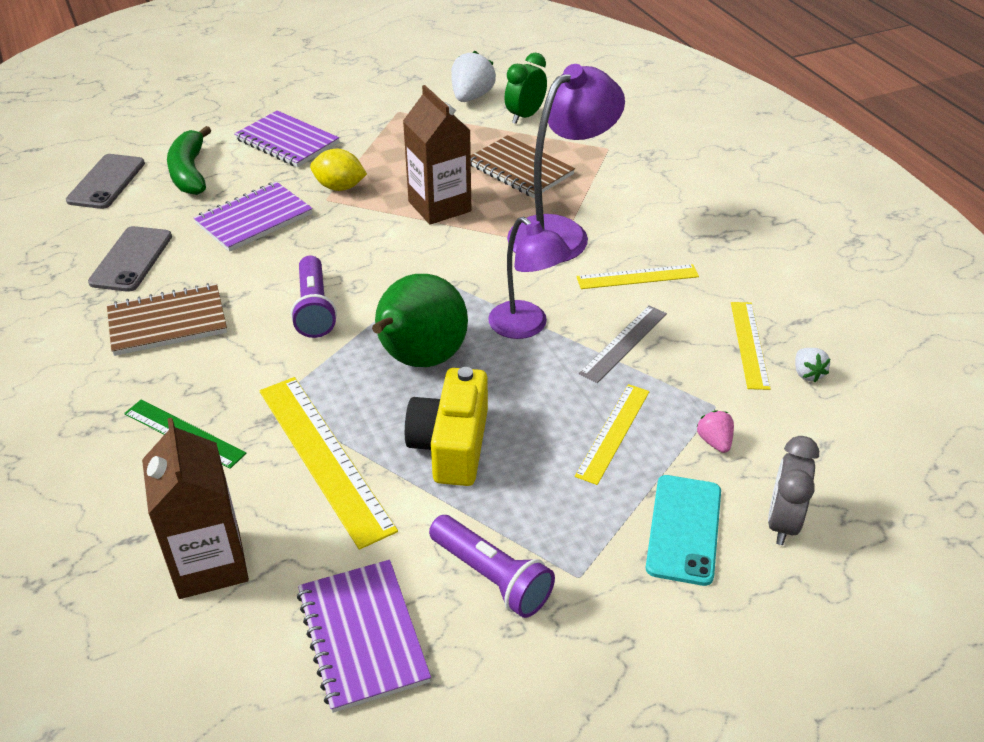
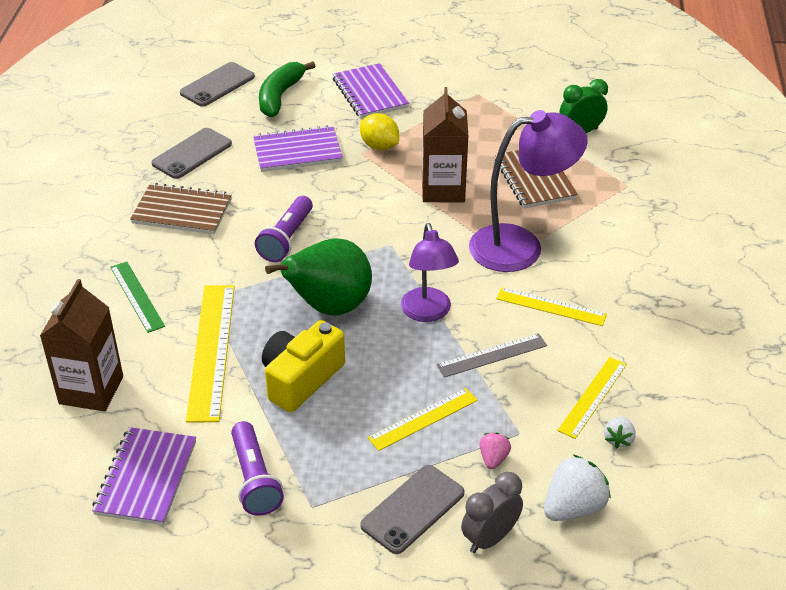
camera: 30 degrees right, 0 degrees up
(471, 97) = (549, 99): white strawberry -> white strawberry (573, 507)
(684, 529) = (413, 509): turquoise phone -> grey phone

